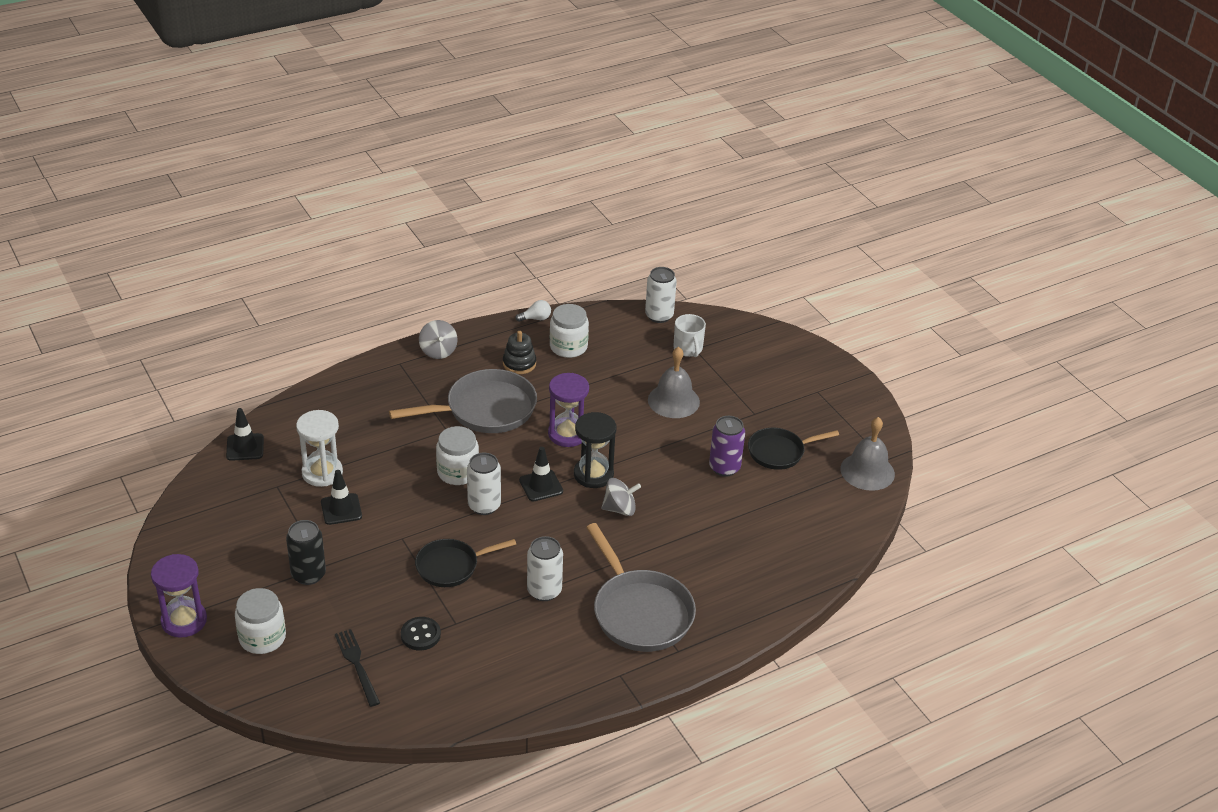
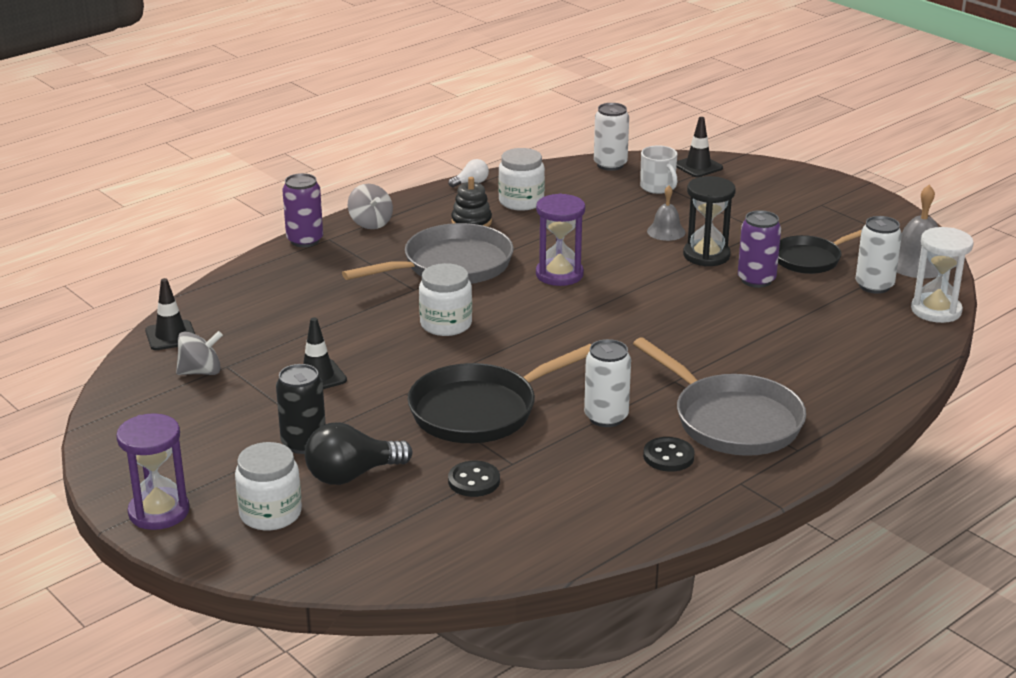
camera: 10 degrees left, 10 degrees down
(322, 473) = (279, 346): white hourglass -> white hourglass (936, 310)
(333, 612) = (352, 475): none -> black light bulb
(357, 665) = (406, 522): black fork -> none
(380, 362) = (305, 240): none -> purple can
(451, 566) = (480, 410): black pan -> black pan, size x1.60
(484, 506) = (493, 350): white can -> white can (874, 286)
(541, 486) = (552, 323): black traffic cone -> black traffic cone (698, 166)
(576, 639) = (668, 456): none -> black button
(593, 474) = (608, 305): black hourglass -> black hourglass (706, 255)
(620, 509) = (656, 331): grey spinning top -> grey spinning top (201, 372)
(673, 401) = (666, 231): grey bell -> grey bell, size x0.62

